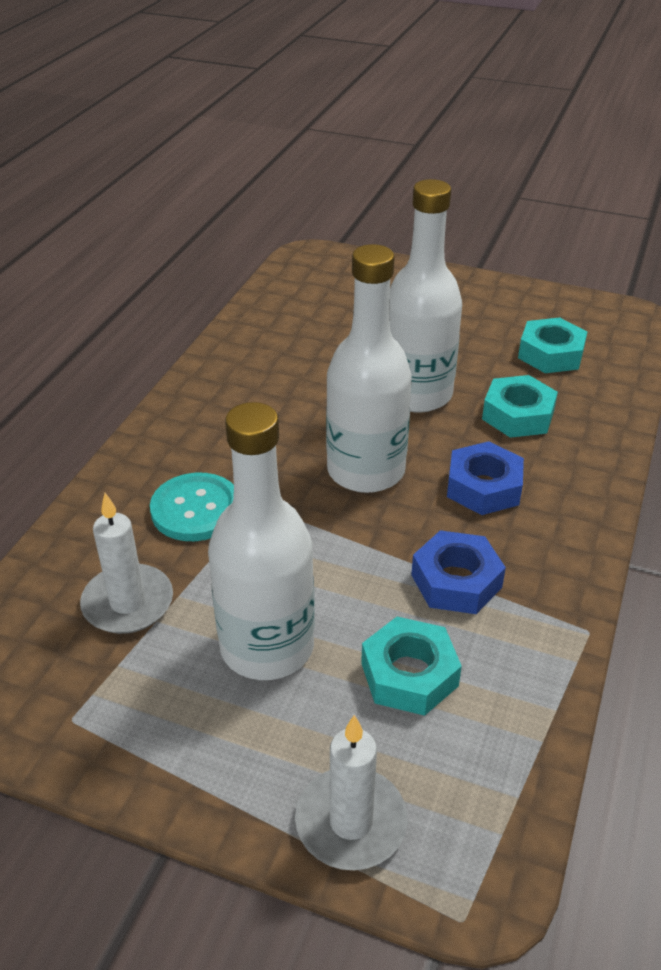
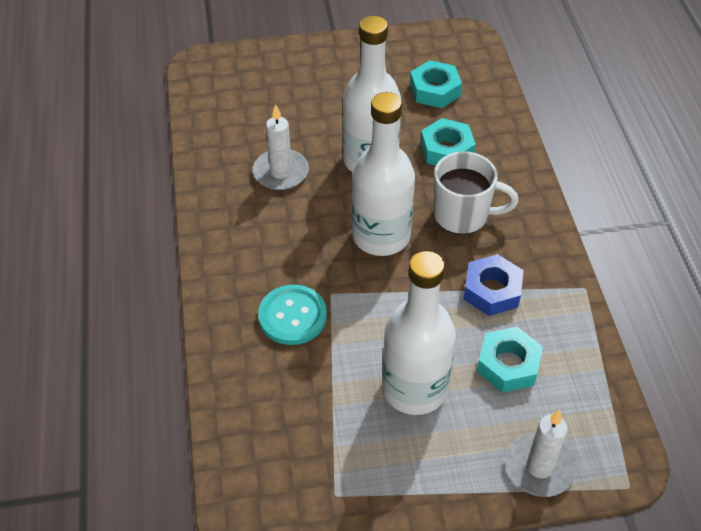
camera: 30 degrees left, 10 degrees up
(128, 603) = (304, 403): white candle -> white candle (281, 172)
(483, 487) = (462, 215): blue nut -> white mug

